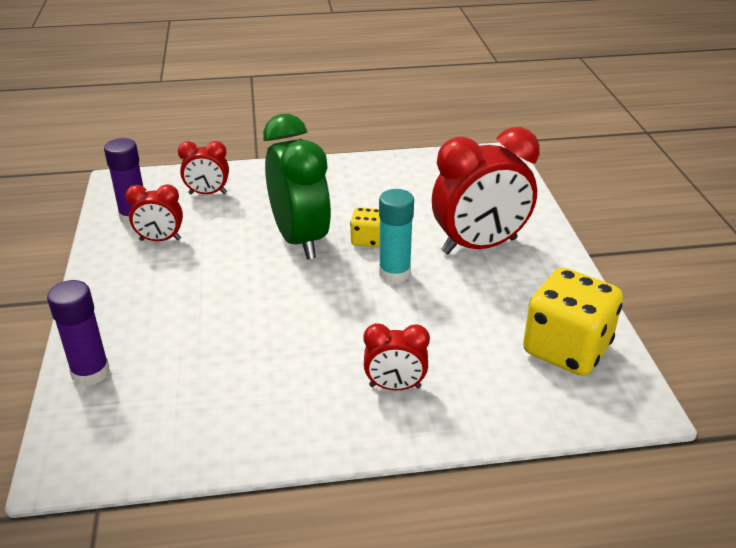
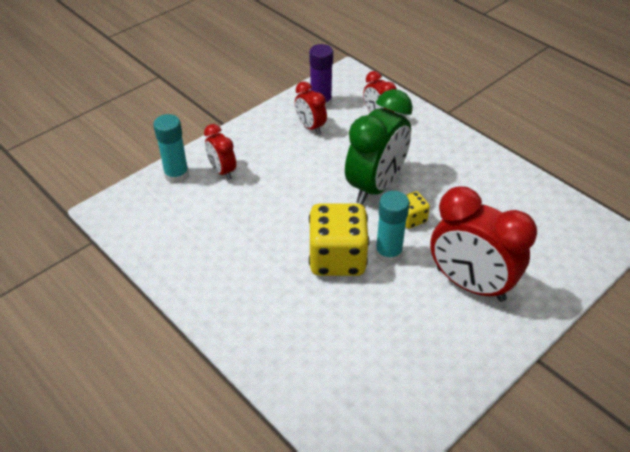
camera: 55 degrees right, 10 degrees up
(90, 372) = (176, 175): purple glue stick -> turquoise glue stick
(395, 386) = (273, 314): red clock -> red clock (222, 171)
(566, 349) = (395, 394): yellow dice -> yellow dice (337, 258)

